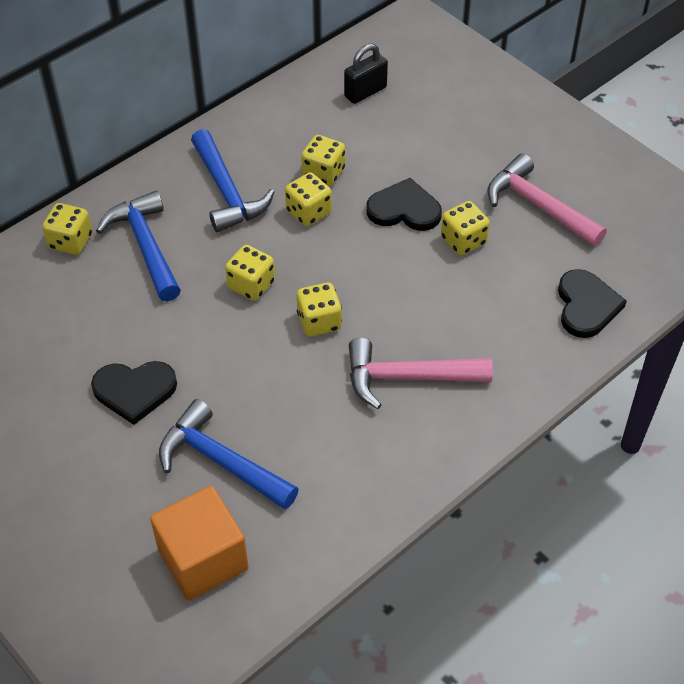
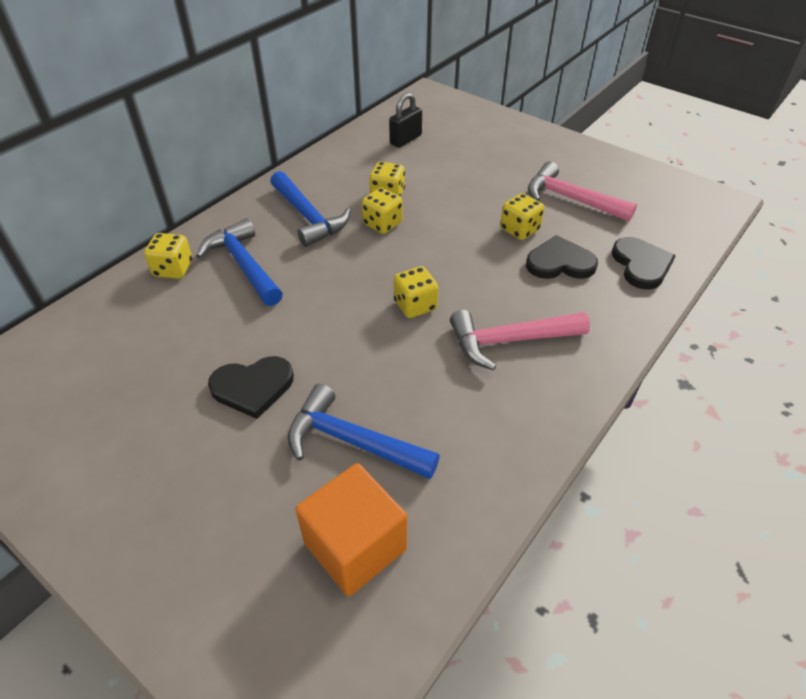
camera: 10 degrees left, 5 degrees down
(251, 285) = (346, 284): yellow dice -> none
(404, 209) = (462, 213): black heart -> black heart (560, 263)

